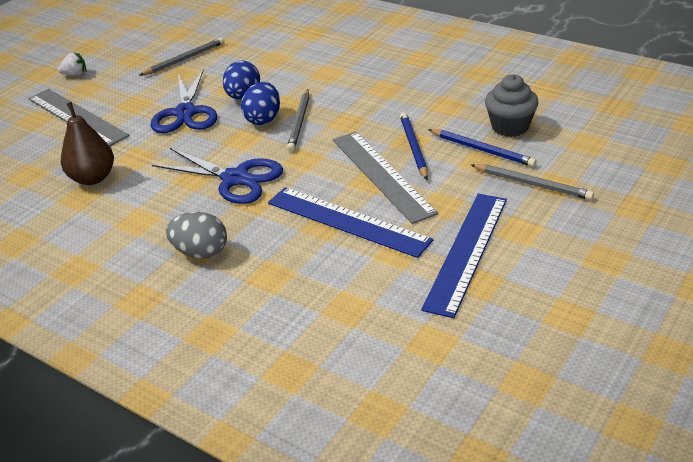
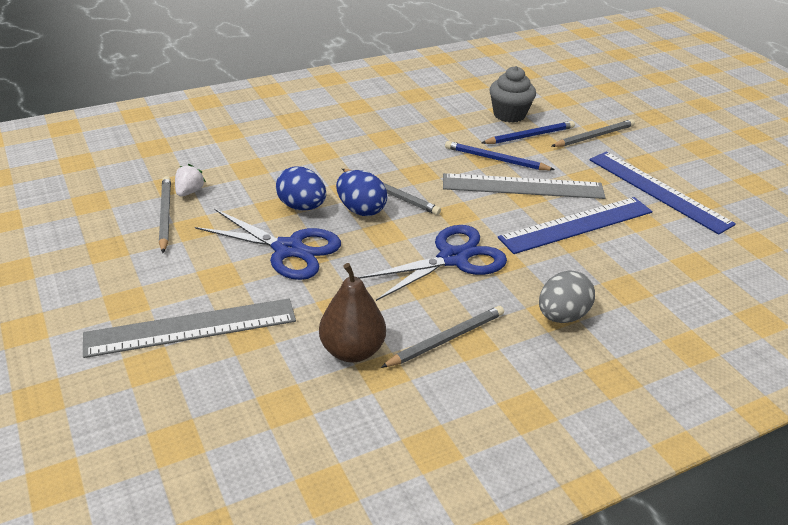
camera: 65 degrees left, 0 degrees up
(75, 74) = (75, 301): white strawberry -> white strawberry (189, 192)
(131, 209) = (446, 339): none -> grey pencil

